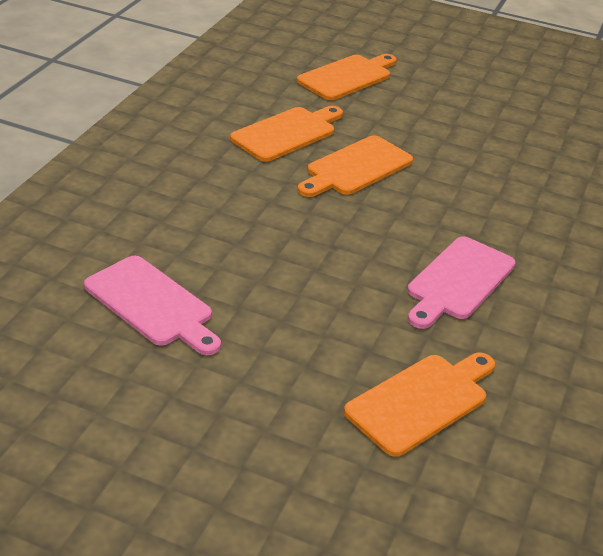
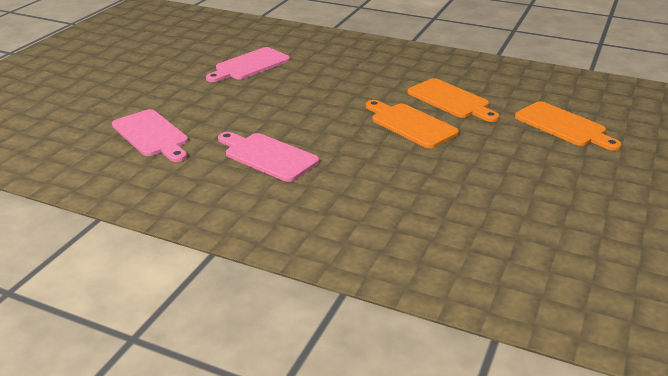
camera: 95 degrees right, 5 degrees down
(421, 401) = (152, 135): orange cutting board -> pink cutting board

